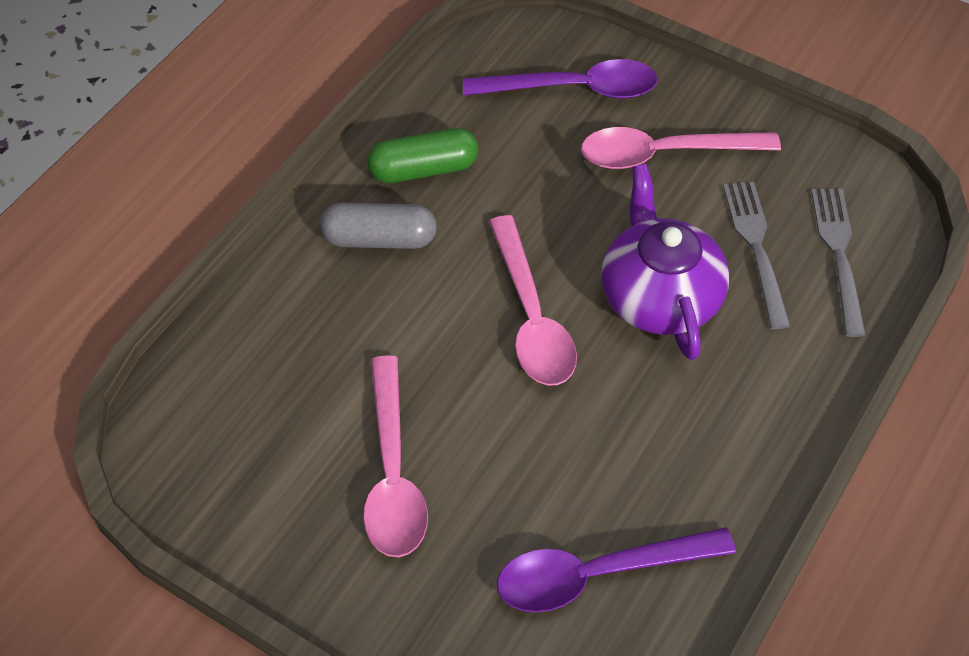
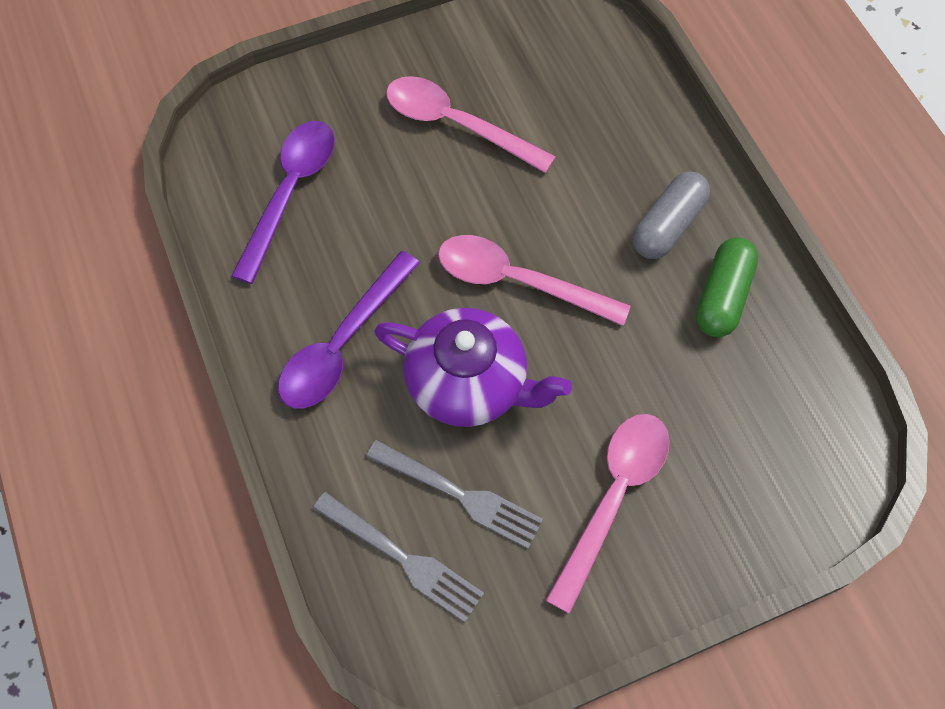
camera: 125 degrees right, 10 degrees up
(573, 89) = (744, 475): purple spoon -> purple spoon (343, 343)

